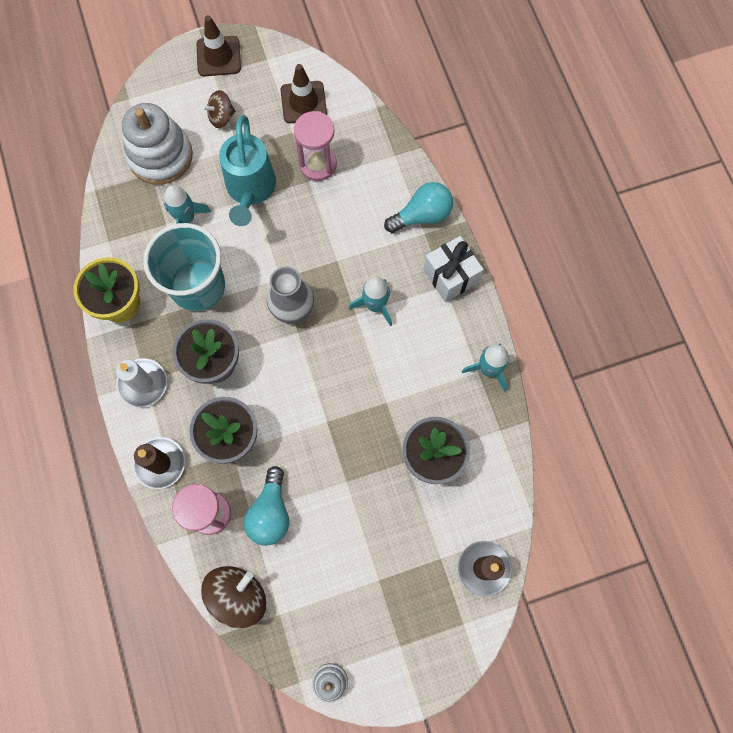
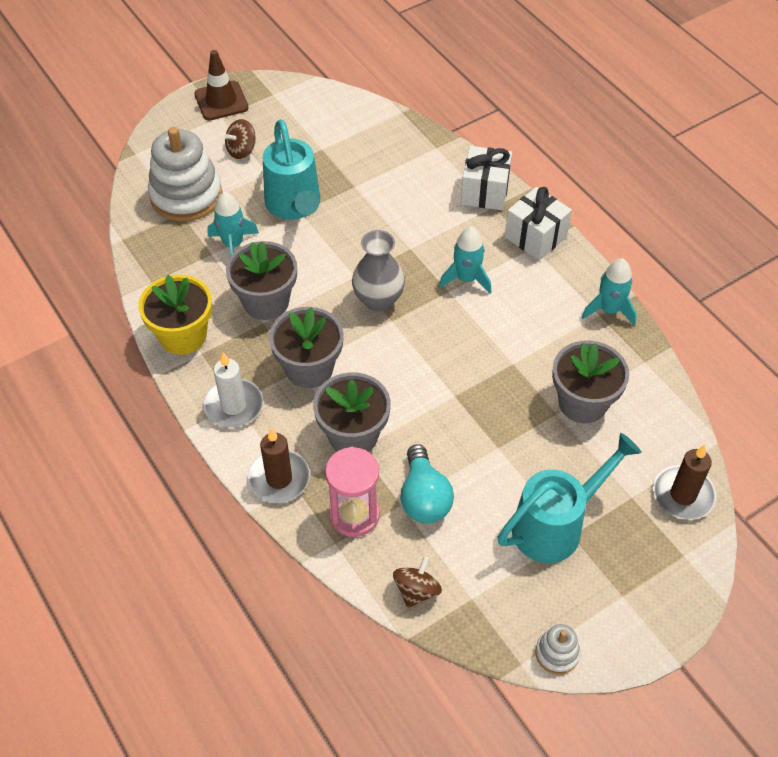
camera: 15 degrees left, 20 degrees down
(198, 286) = (266, 302): turquoise cup -> grey flower pot
(238, 595) = (416, 591): brown spinning top -> brown spinning top, size x0.62
(303, 102) = (324, 122): brown traffic cone -> none
(318, 164) = (359, 170): pink hourglass -> none
(368, 568) = (555, 525): none -> turquoise watering can
(422, 215) = (485, 192): turquoise light bulb -> white gift

